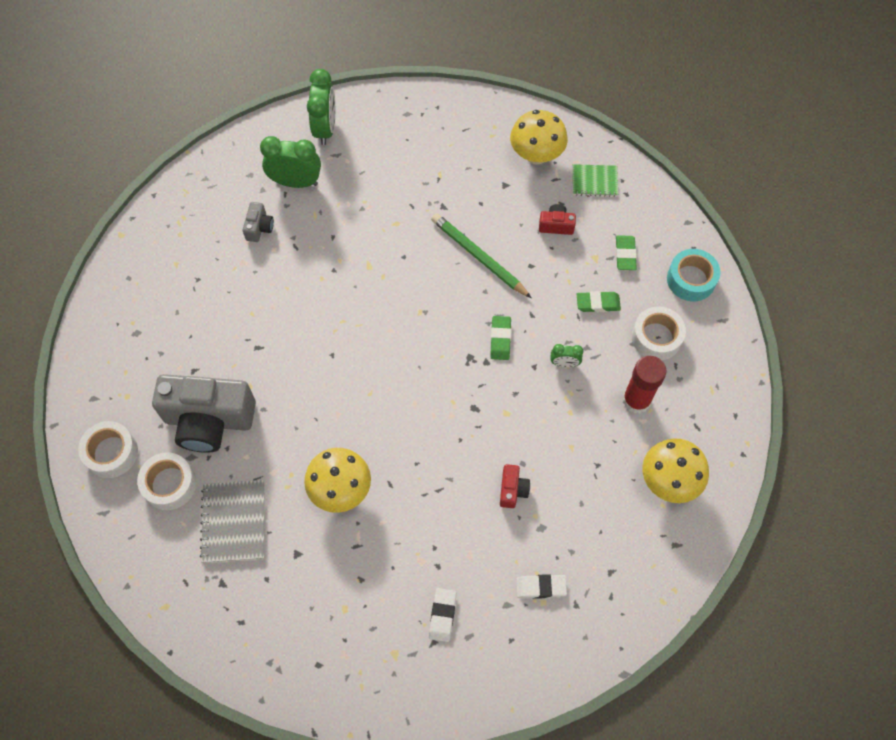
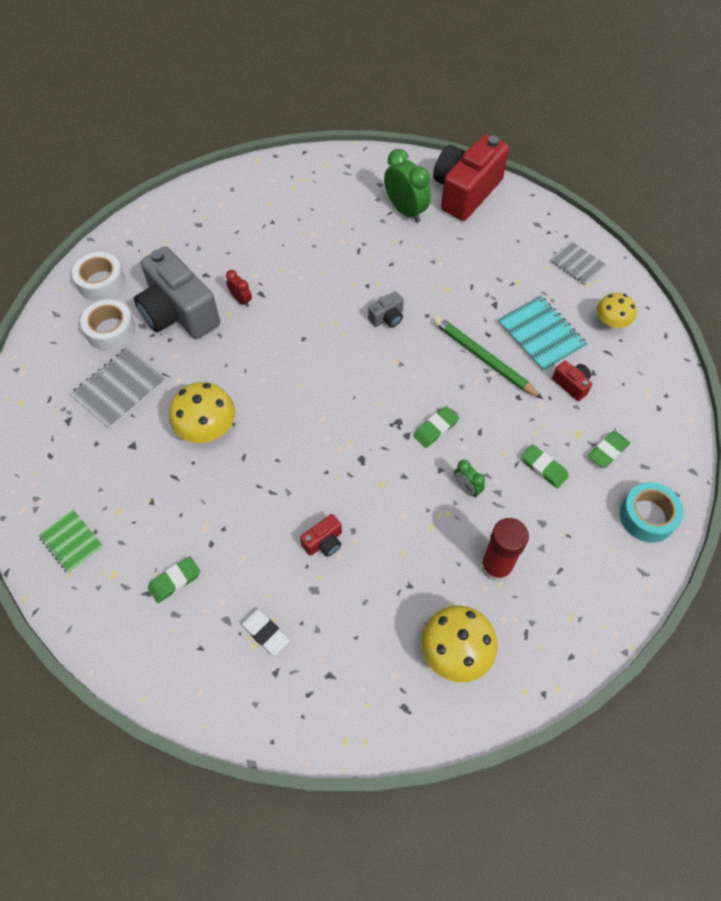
camera: 45 degrees right, 5 degrees down
(248, 366) = (241, 300): none -> red clock
(259, 228) = (348, 221): grey camera -> grey camera (387, 318)
(325, 128) = (465, 192): green clock -> red camera
(442, 615) = (174, 581): white eraser -> green eraser
(468, 125) = (577, 264): none -> grey notebook
(478, 257) = (483, 359): green pencil -> green pencil turned 45 degrees counterclockwise
(499, 204) = (541, 335): none -> turquoise notebook
(536, 155) = (610, 323): yellow mushroom -> yellow mushroom, size x0.65
(594, 181) = (640, 378): green notebook -> green notebook (71, 542)
(656, 337) = (566, 535): white tape -> none

